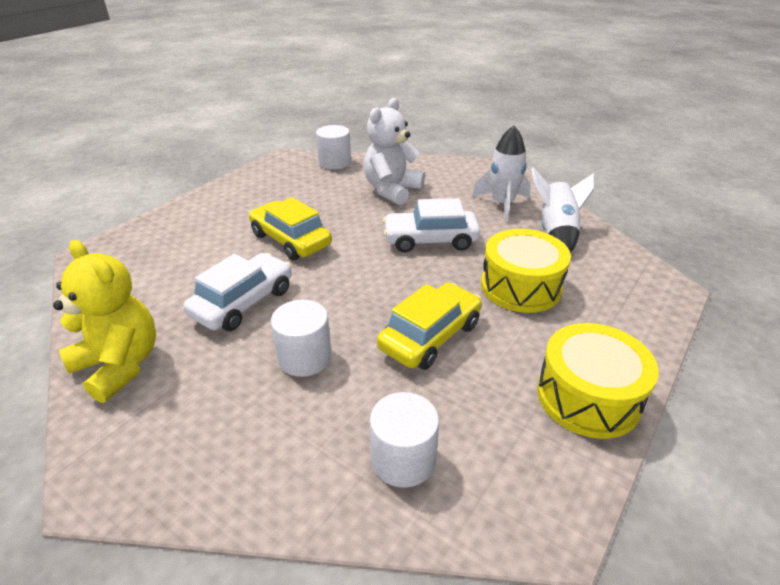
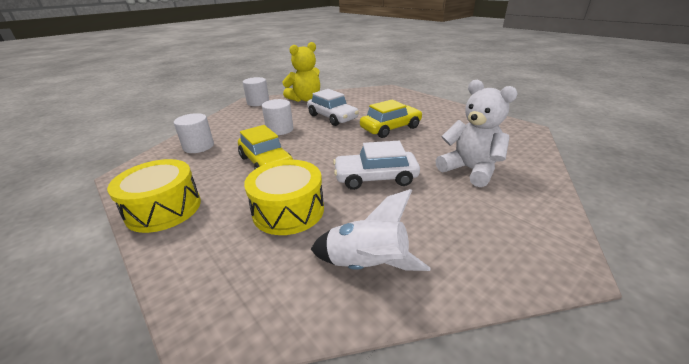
camera: 105 degrees right, 5 degrees down
(334, 162) = (525, 147): white cylinder -> white cylinder (258, 102)
(430, 240) = (375, 178): white car -> white car turned 105 degrees counterclockwise
(502, 204) = (441, 237): white rocket -> none

